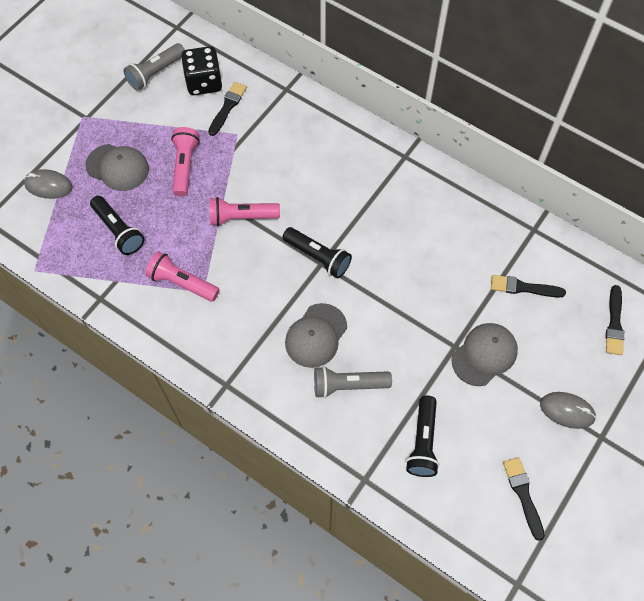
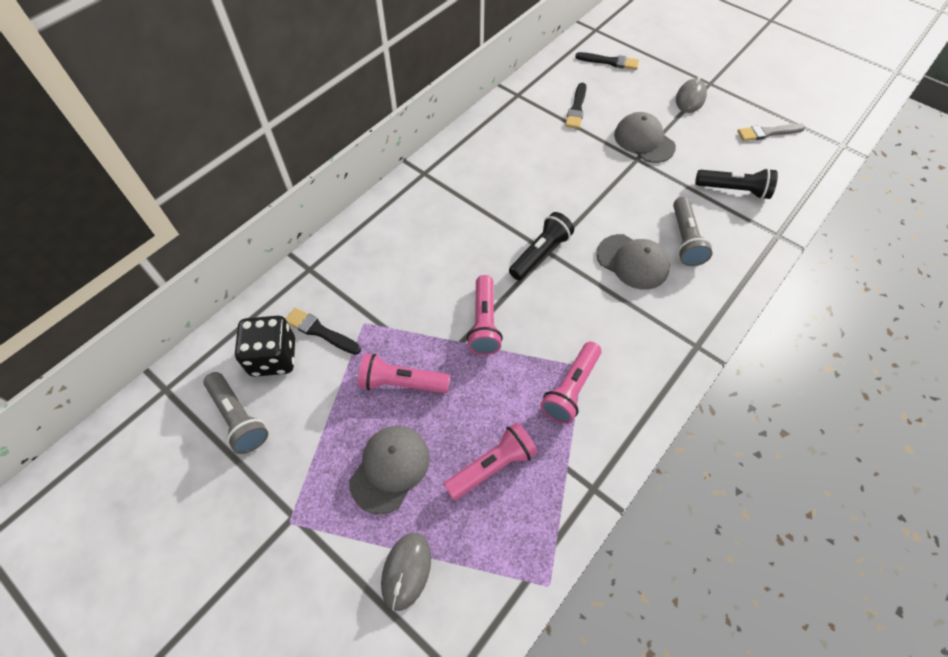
camera: 85 degrees left, 5 degrees down
(118, 231) = (492, 466): black flashlight -> pink flashlight
(523, 494) = (768, 133): black brush -> grey brush

